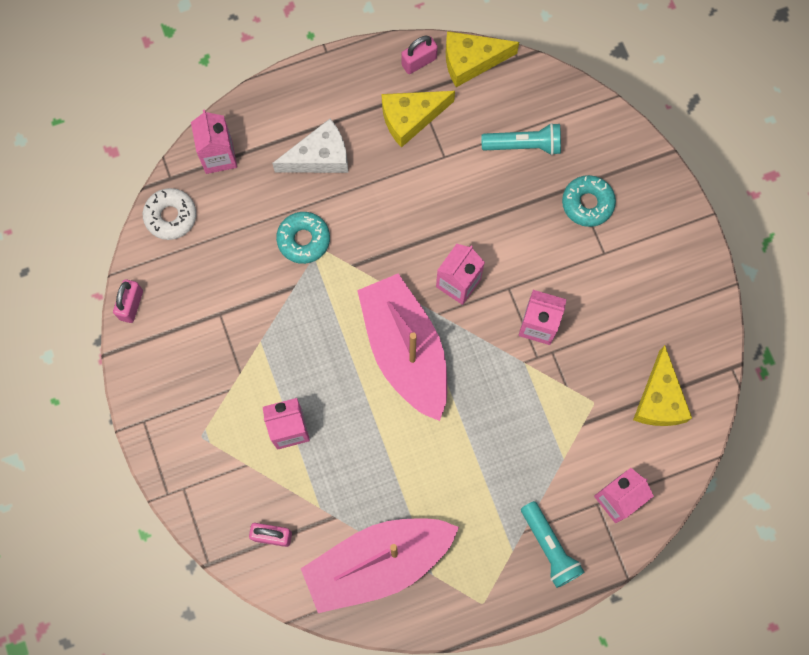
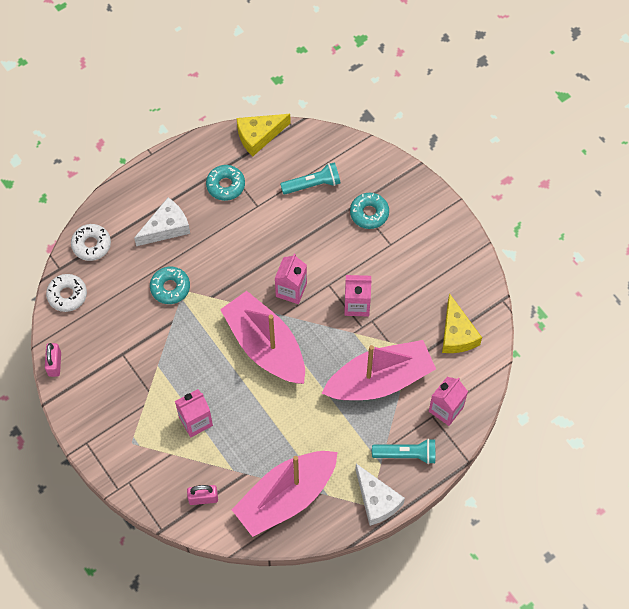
camera: 15 degrees left, 10 degrees down
(218, 156) = (91, 245): pink carton -> white donut
(411, 118) = (225, 185): yellow cheese -> turquoise donut
(419, 61) = (221, 145): pink padlock -> none
(494, 599) = (377, 500): none -> white cheese
(541, 436) = (380, 380): none -> pink boat
(549, 547) = (406, 454): turquoise flashlight -> turquoise flashlight turned 45 degrees counterclockwise

